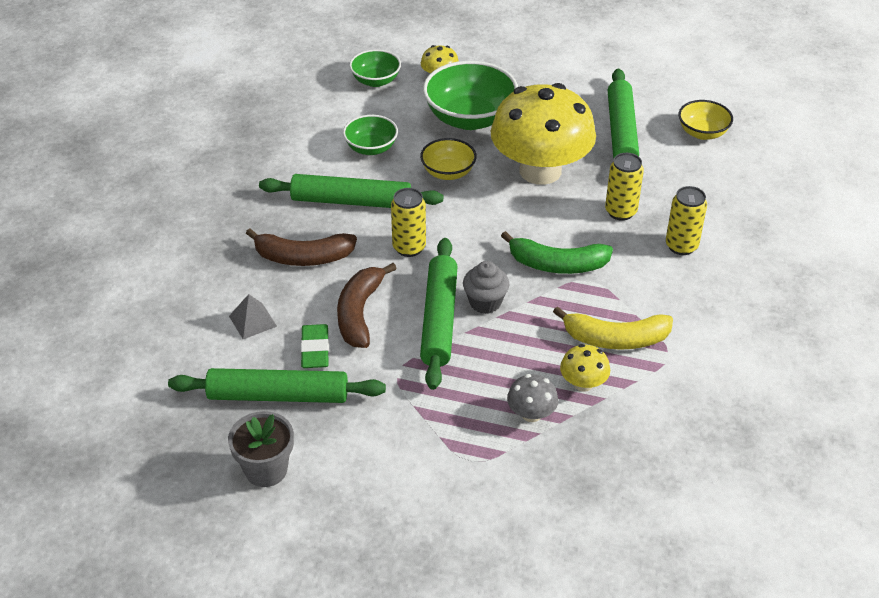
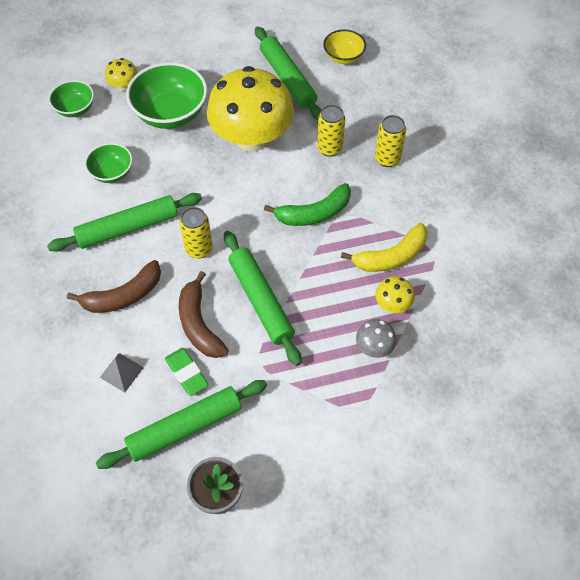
camera: 30 degrees left, 15 degrees up
(448, 172) = (185, 169): yellow bowl -> none
(485, 302) = (284, 270): grey cupcake -> none

